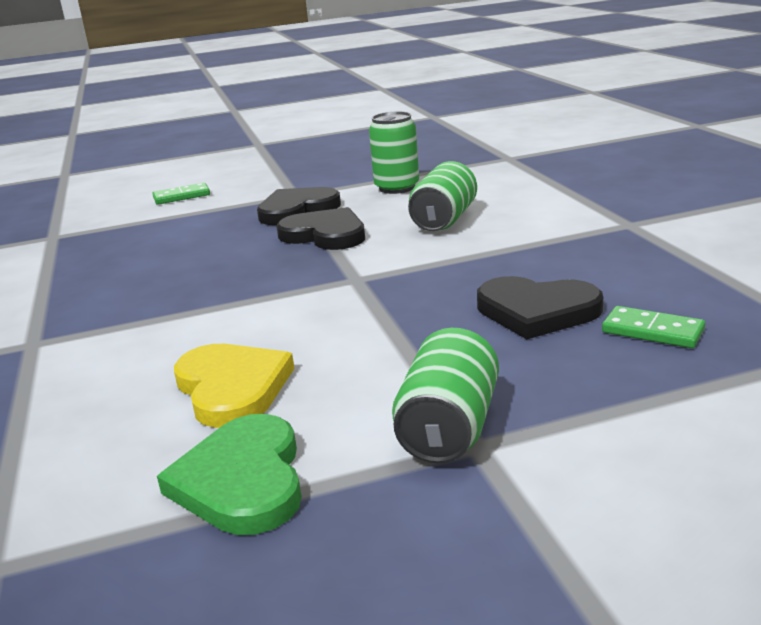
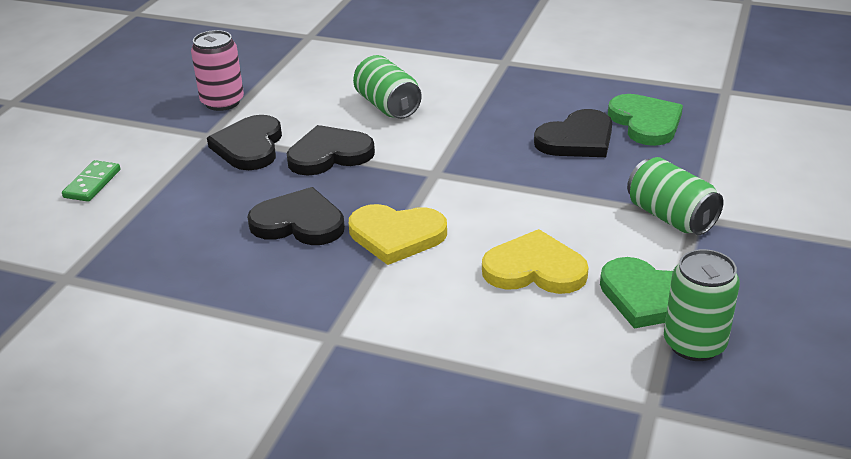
camera: 55 degrees left, 10 degrees up
(201, 266) = (299, 223): none -> black heart
(223, 305) = (396, 235): none -> yellow heart
(350, 179) = (222, 102): none -> pink can
(397, 188) = (284, 94): green can -> green can (694, 344)
(652, 331) = (645, 122): green domino -> green heart

